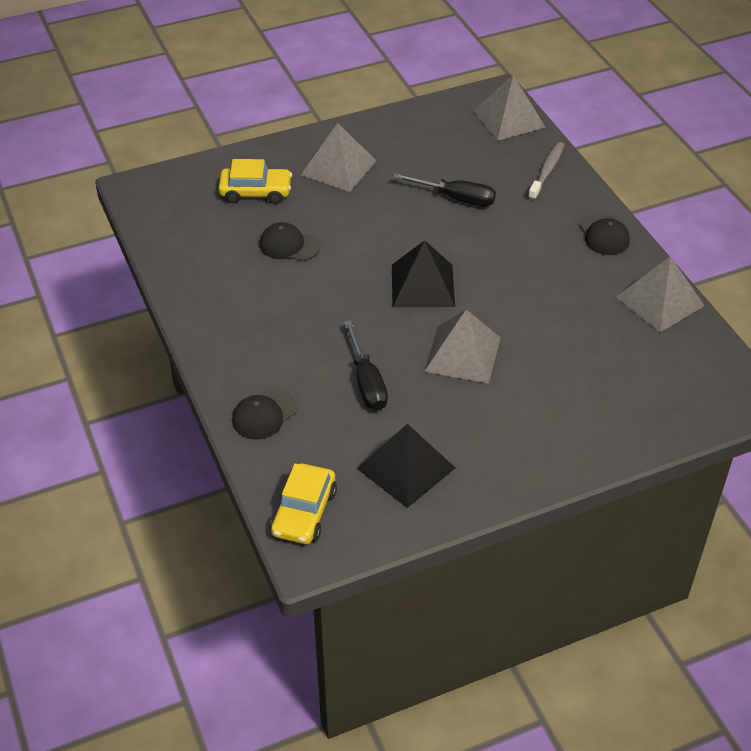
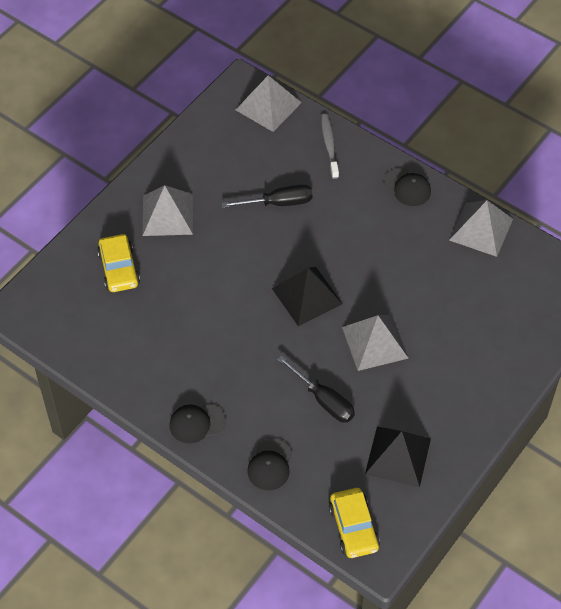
camera: 30 degrees left, 10 degrees up
(256, 192) = (119, 269): yellow car -> yellow car turned 105 degrees clockwise
(289, 245) = (181, 307): black cap -> black cap (197, 423)

